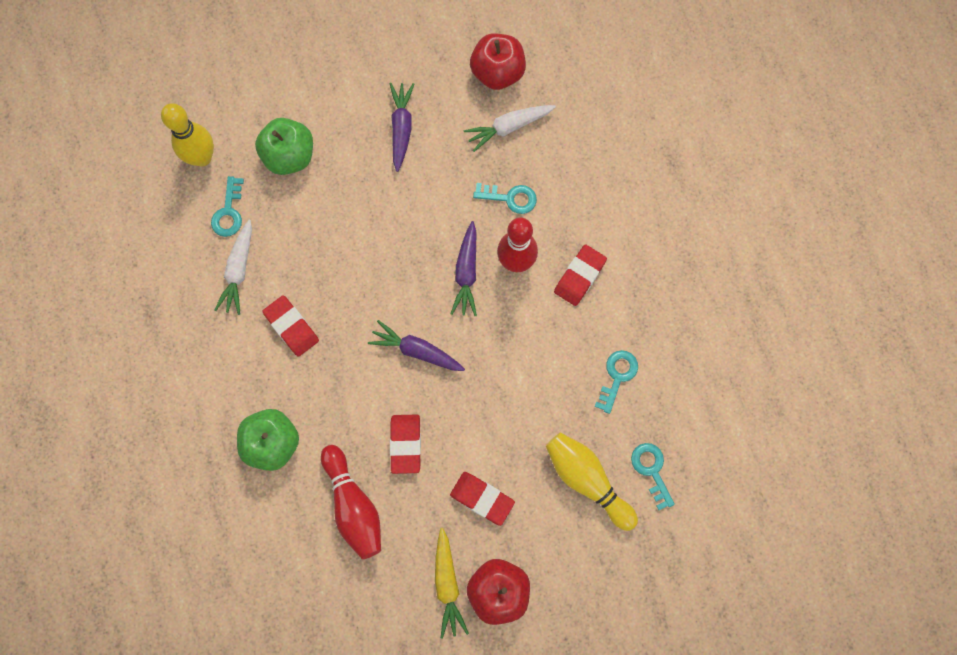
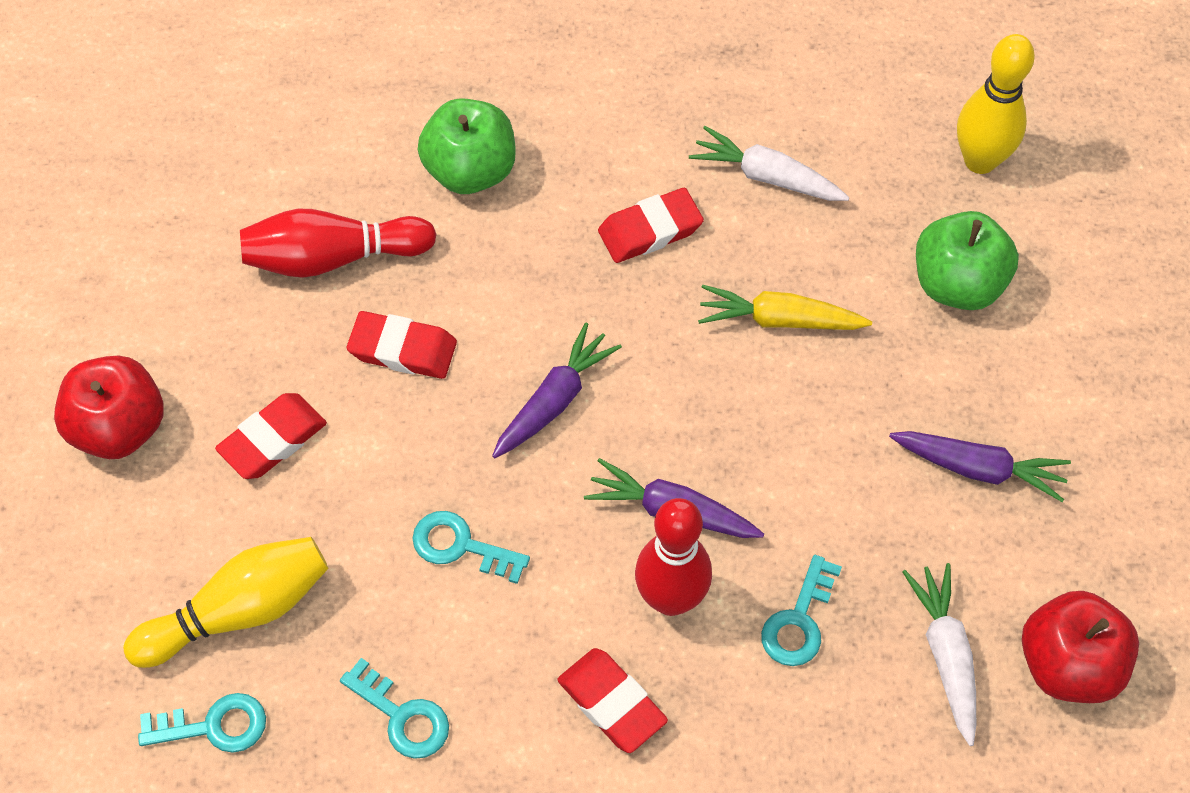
camera: 105 degrees right, 15 degrees down
(229, 212) = (873, 180): turquoise key -> turquoise key (461, 546)
(447, 584) = (160, 359): yellow carrot -> yellow carrot (778, 320)

